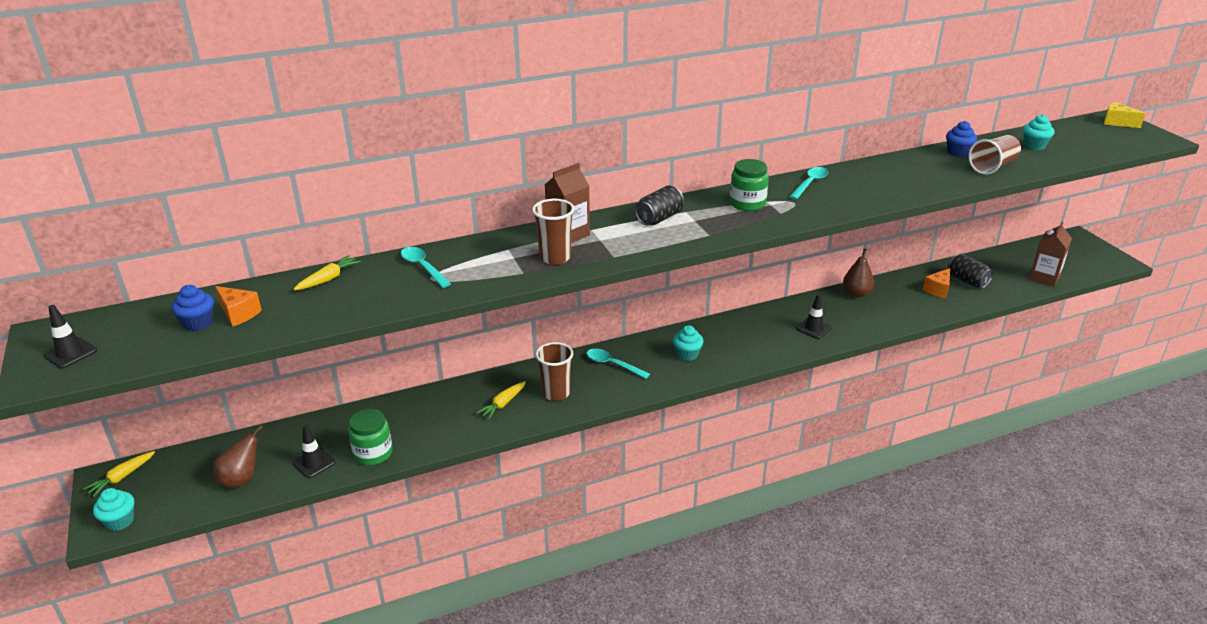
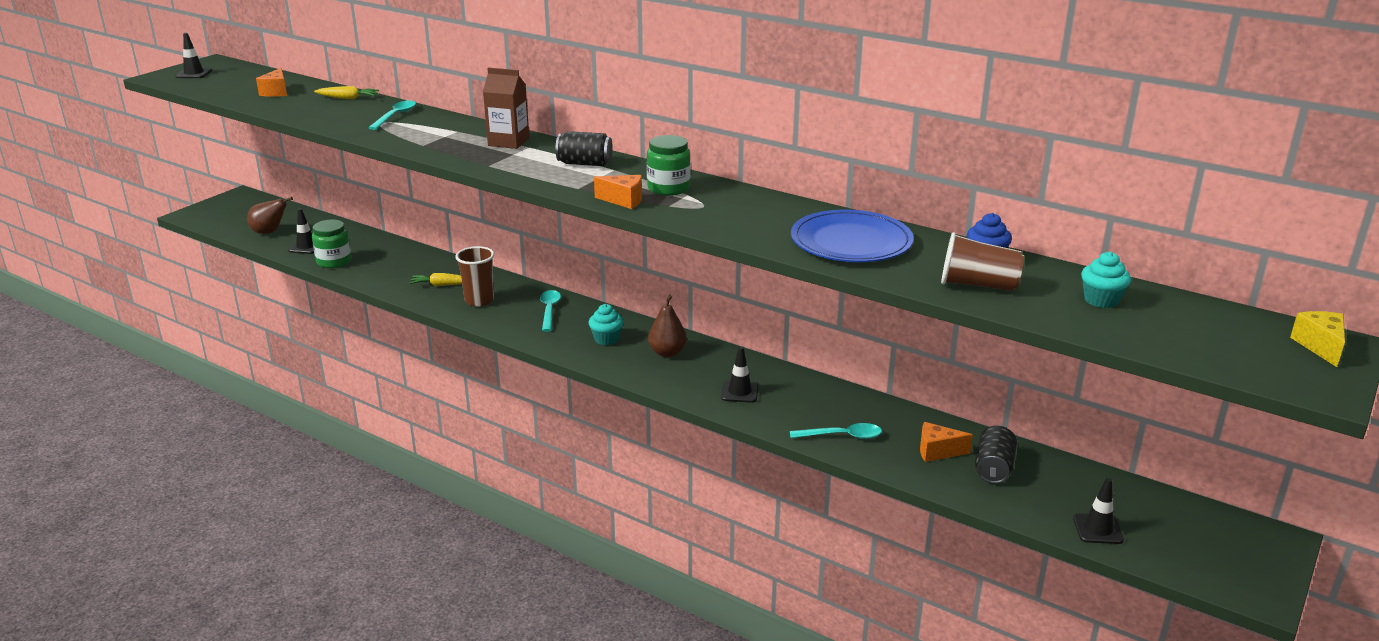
camera: 55 degrees right, 5 degrees down
(120, 521) = (202, 216): turquoise cupcake -> none
(122, 477) = (244, 199): yellow carrot -> none
(198, 323) = (255, 87): blue cupcake -> none
(555, 257) = (461, 148): brown cup -> none
(754, 225) = (624, 200): none -> orange cheese
(810, 183) = (761, 204): turquoise spoon -> turquoise spoon (842, 436)
(856, 293) = (849, 399): brown pear -> brown pear (667, 353)
(900, 178) = (851, 242): none -> blue plate
(1044, 277) = (1097, 529): brown carton -> black traffic cone

